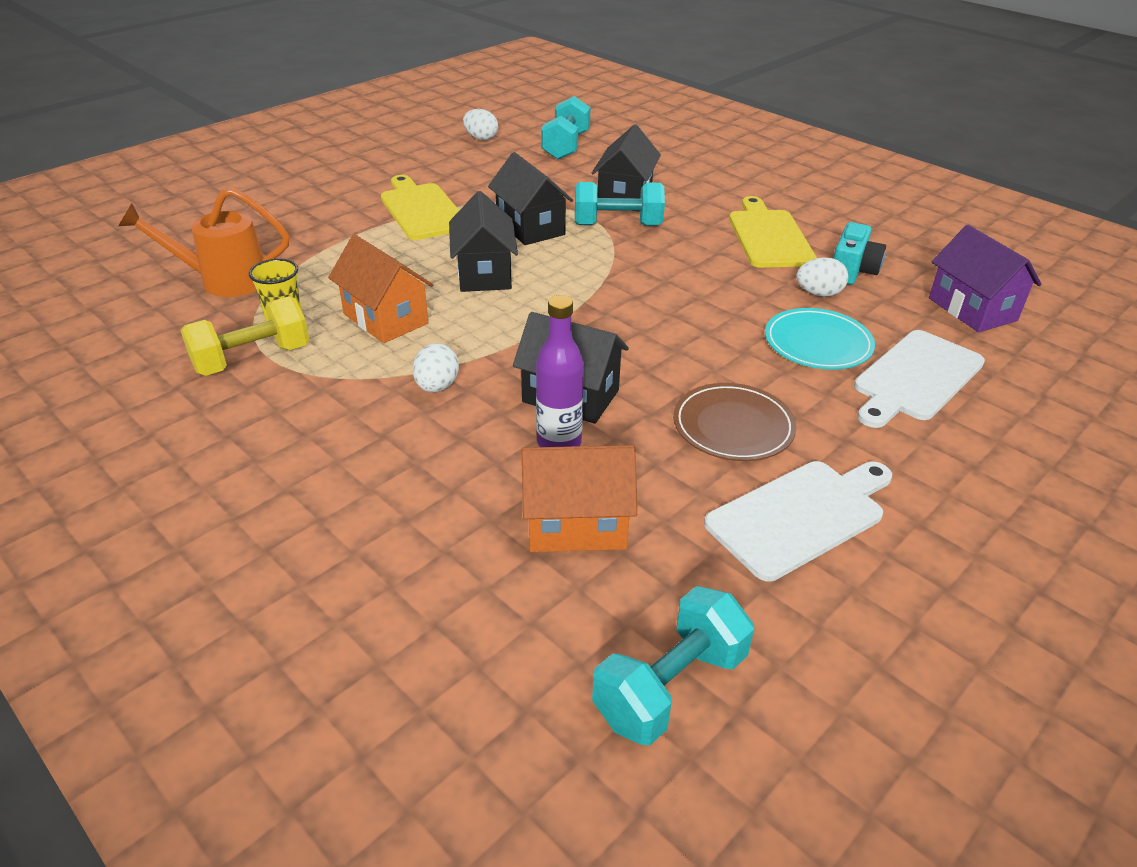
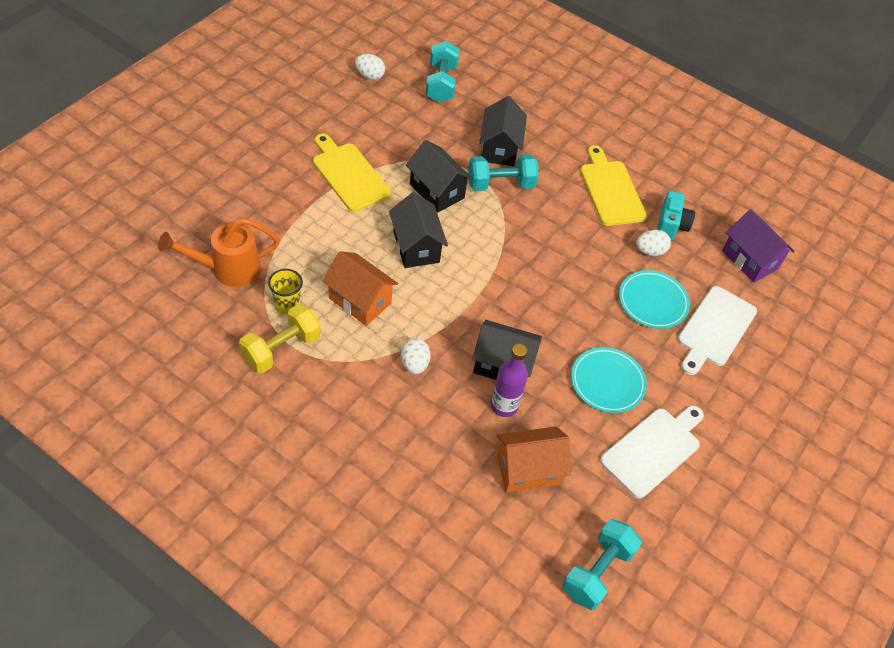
camera: 15 degrees left, 15 degrees up
(733, 426) = (607, 382): brown plate -> turquoise plate

